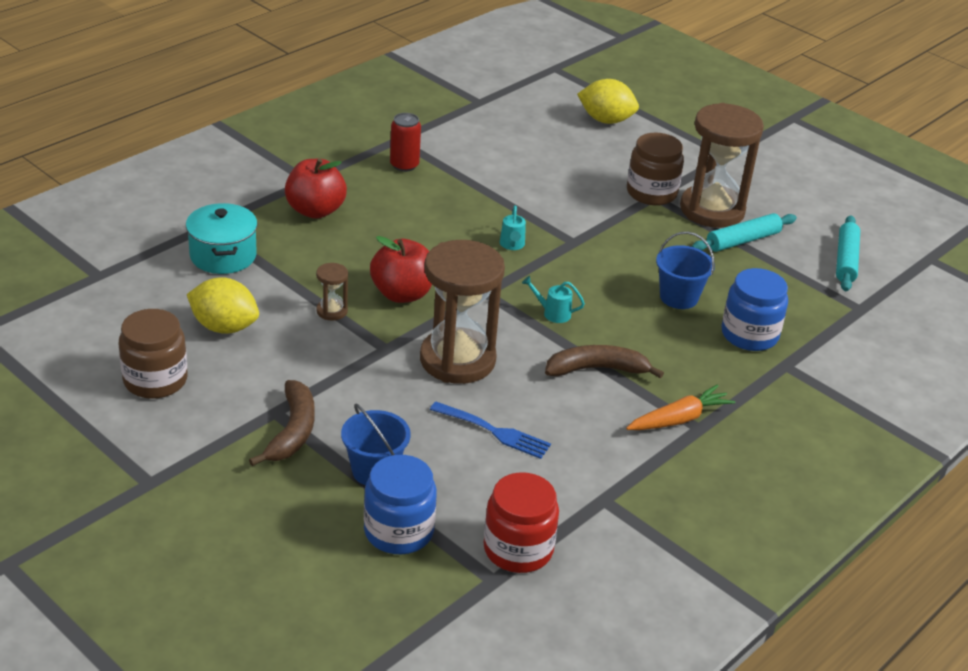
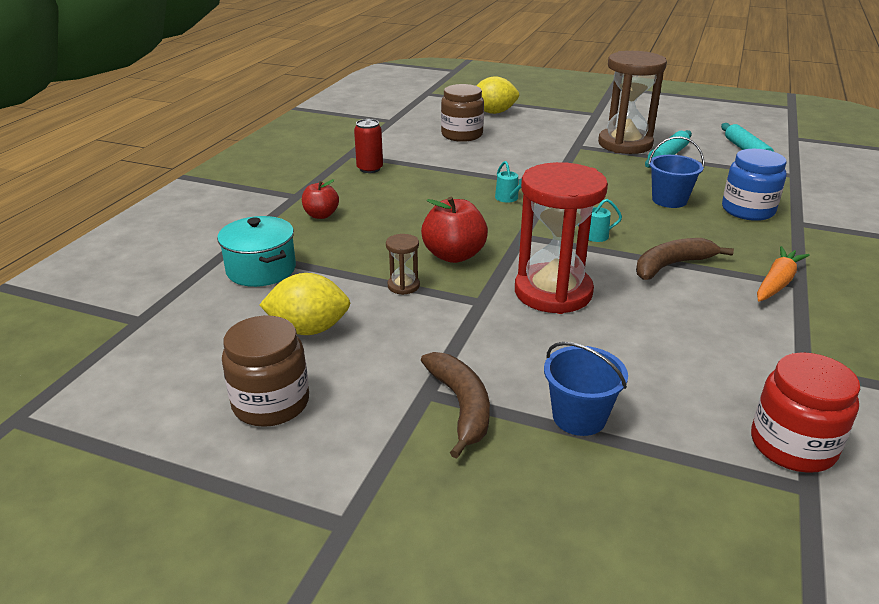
camera: 20 degrees left, 5 degrees down
(315, 210) = (321, 215): red apple -> red apple, size x0.63
(398, 531) = (665, 473): blue jar -> none
(457, 360) = (553, 292): brown hourglass -> red hourglass
(493, 431) = (646, 341): blue fork -> none
(651, 193) = (572, 144): brown jar -> brown jar (462, 135)

